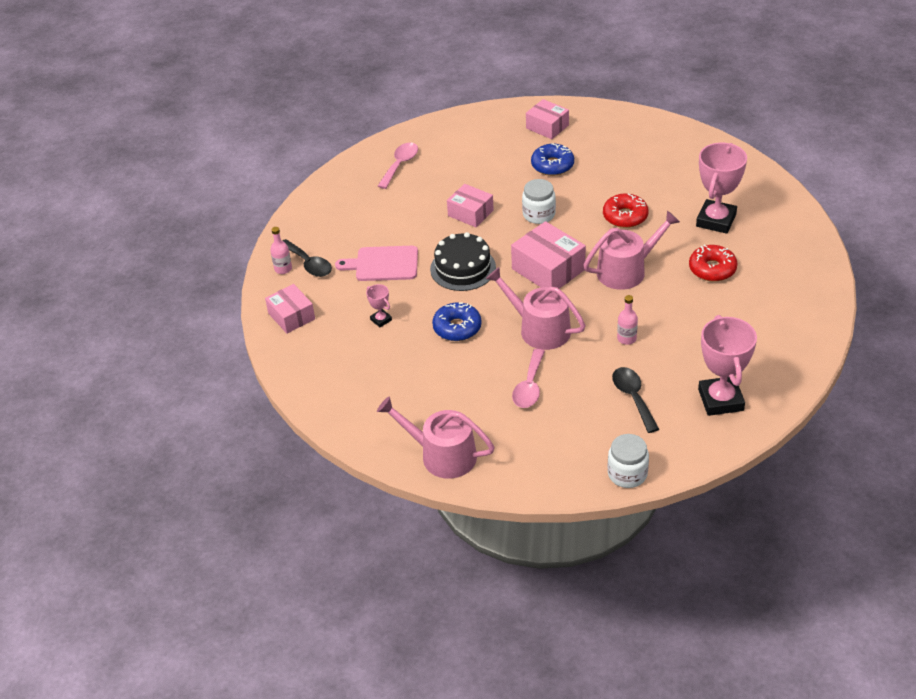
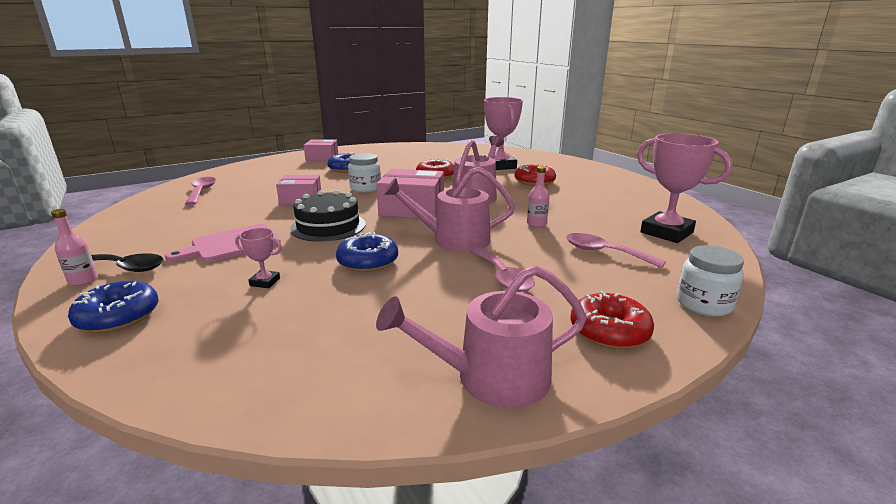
camera: 40 degrees left, 20 degrees down
(291, 316) = (118, 316): pink box -> blue donut
(538, 461) = (609, 331): none -> red donut
(633, 397) = (604, 252): black spoon -> pink spoon

